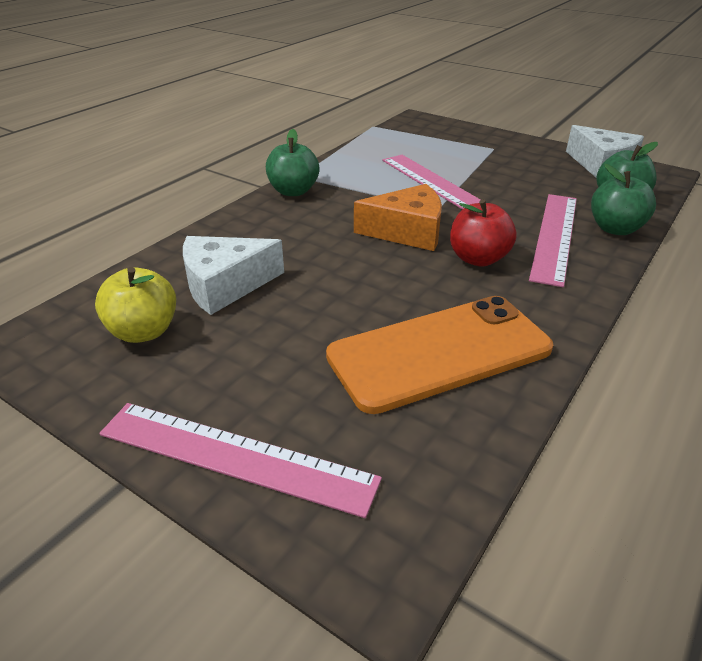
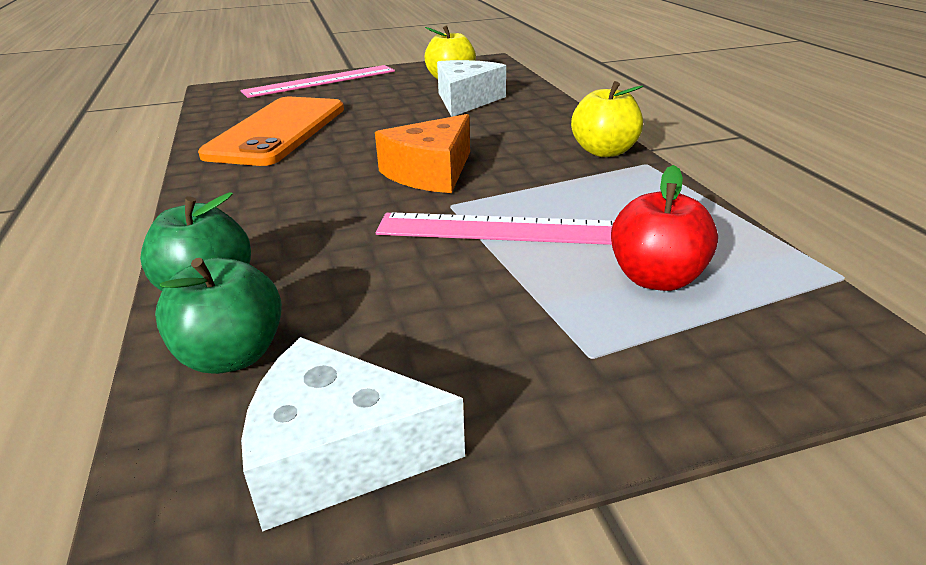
camera: 130 degrees right, 5 degrees down
(293, 191) = (604, 151): green apple -> yellow apple
(478, 259) = (330, 183): red apple -> red apple (656, 278)
(555, 236) = (279, 239): pink ruler -> none

